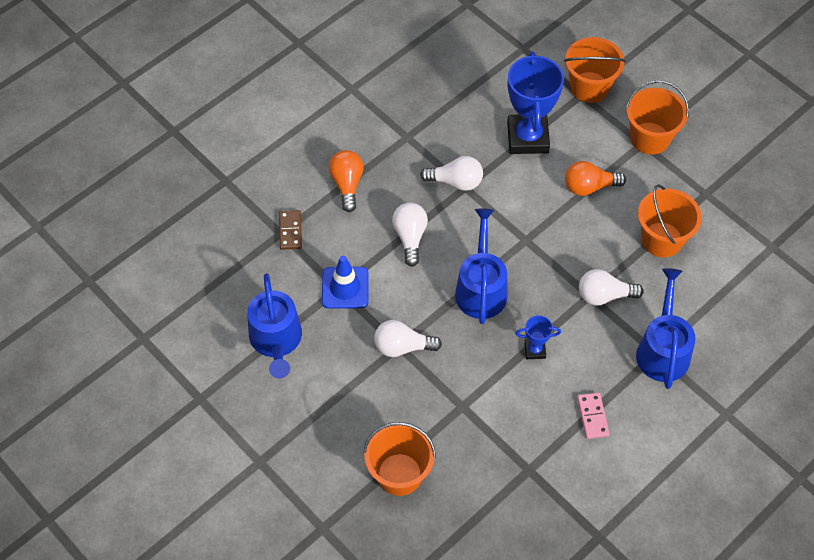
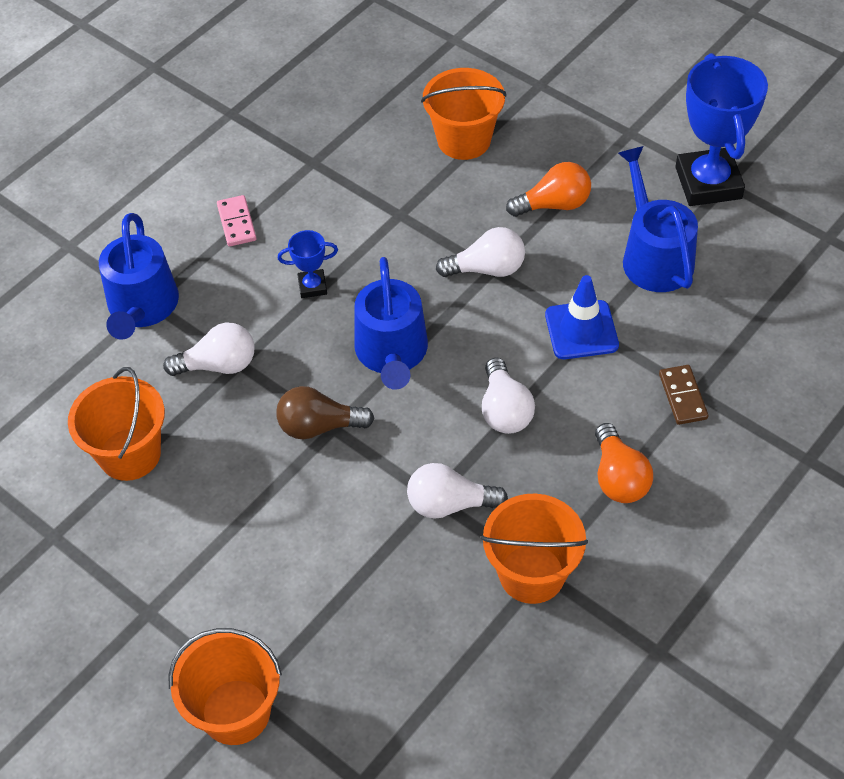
camera: 175 degrees right, 5 degrees down
(527, 138) = (340, 596): blue trophy -> blue trophy (708, 183)
(535, 242) = (319, 426): none -> brown light bulb
(589, 187) = (238, 523): orange light bulb -> orange light bulb (554, 205)
(650, 138) = (134, 623): orange bucket -> orange bucket (532, 574)

